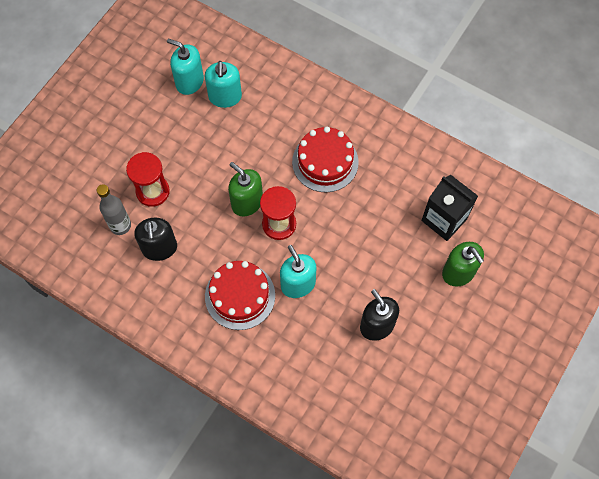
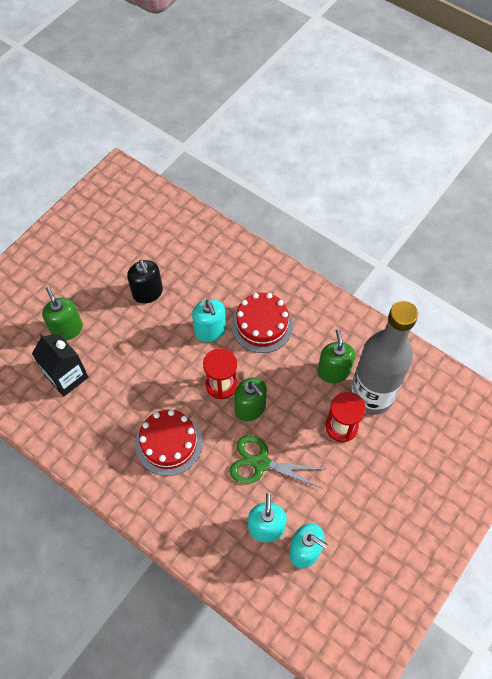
camera: 175 degrees left, 5 degrees down
(120, 225) = (371, 395): grey bottle -> grey bottle, size x2.12
(159, 248) = (333, 371): black soap dispenser -> green soap dispenser
(233, 150) = (260, 463): none -> green scissors

